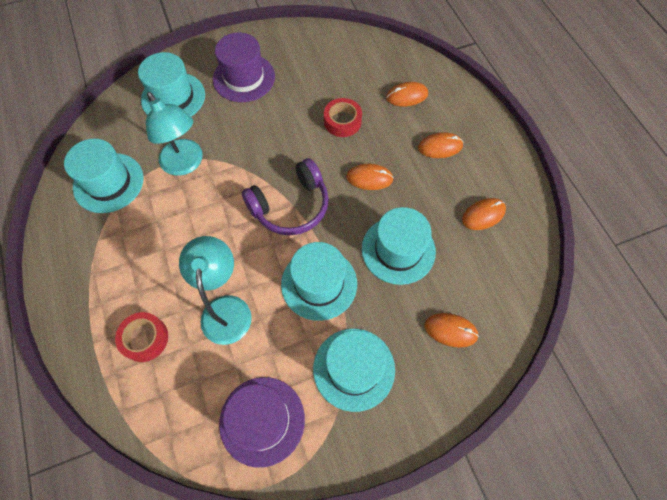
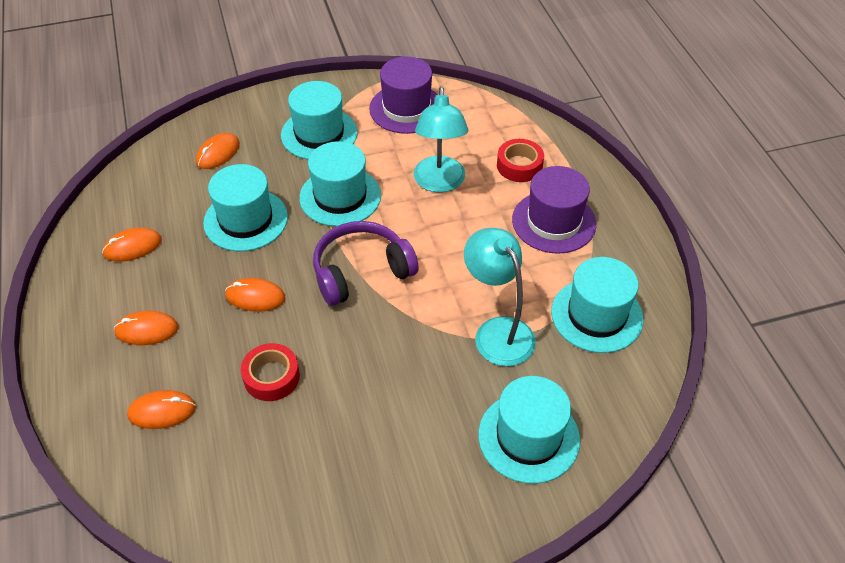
camera: 175 degrees left, 15 degrees down
(244, 78) = (416, 465): purple hat -> purple hat (553, 222)
(450, 330) = (218, 153): orange mouse -> orange mouse turned 75 degrees counterclockwise

